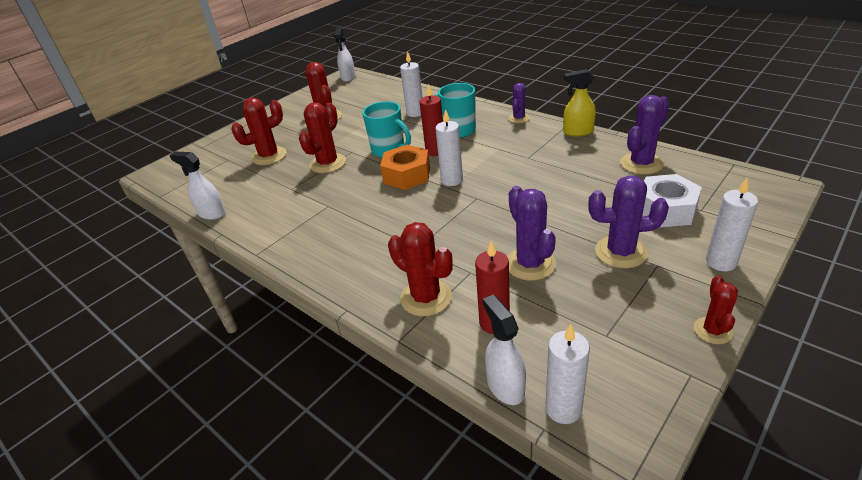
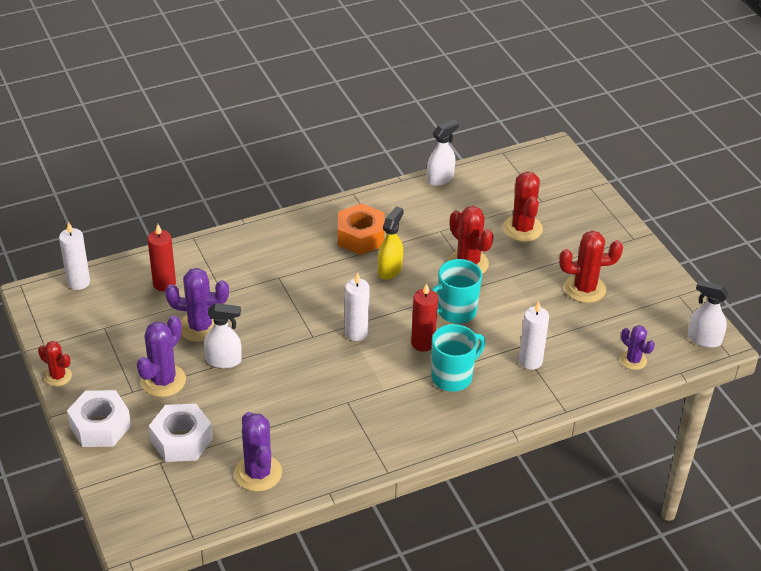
camera: 110 degrees right, 5 degrees up
(407, 175) = (394, 308): orange nut -> orange nut (360, 236)
(426, 298) = (218, 262): red cactus -> none
(505, 386) = (115, 267): white spray bottle -> white spray bottle (224, 360)
(519, 118) = (436, 437): purple cactus -> purple cactus (633, 360)
(577, 132) = (361, 466): yellow spray bottle -> yellow spray bottle (390, 270)
(721, 262) = (100, 426): white candle -> white nut

